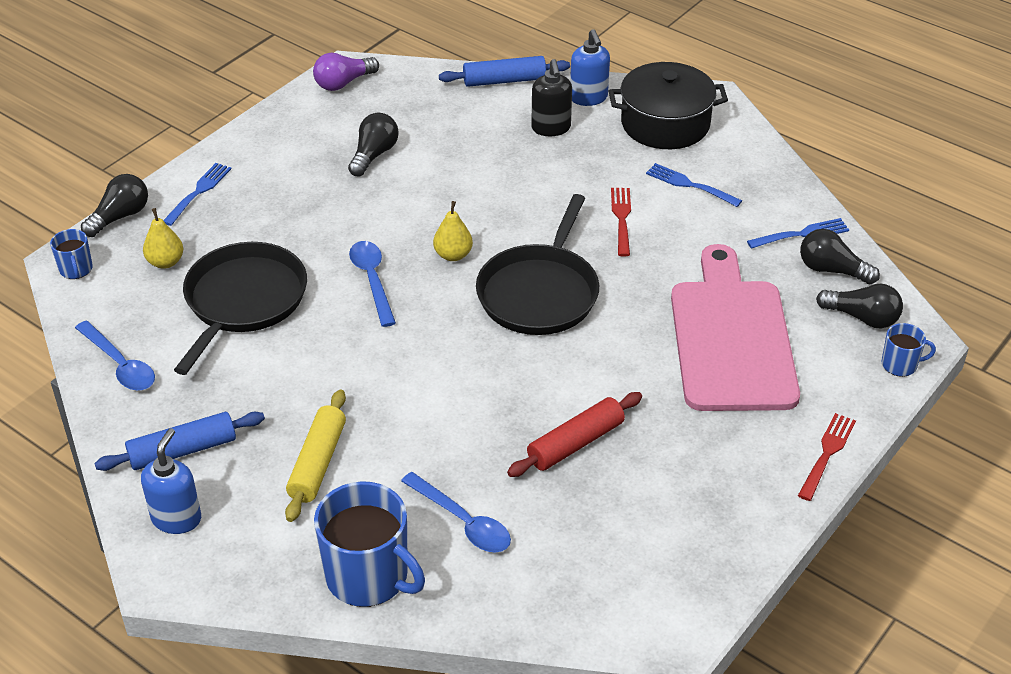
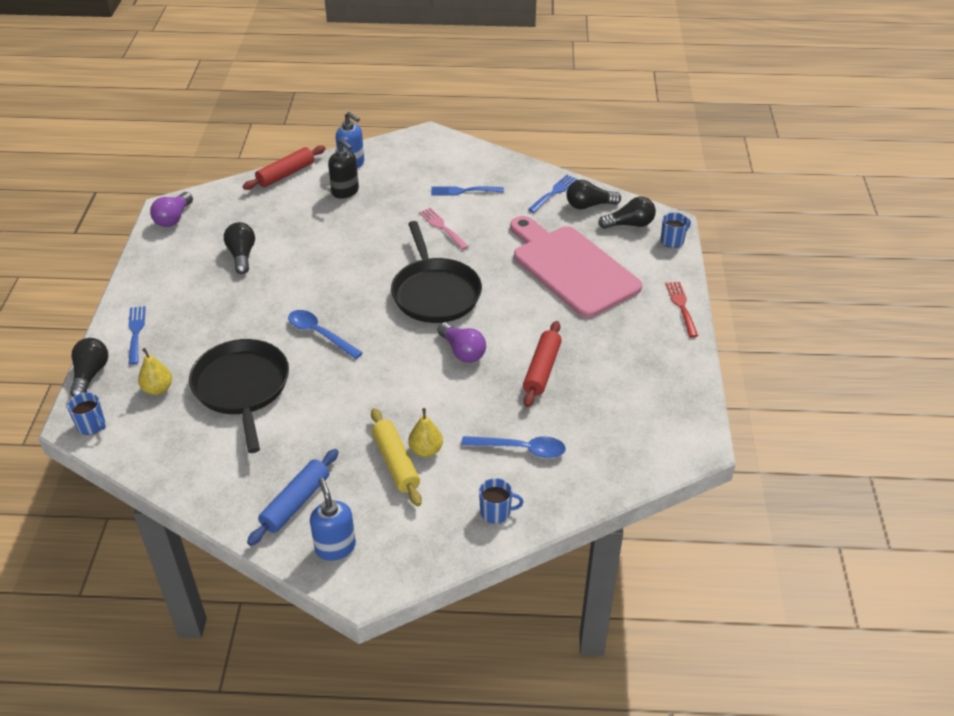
camera: 35 degrees left, 0 degrees up
(120, 365) = (192, 471): blue spoon -> none
(369, 576) = (496, 512): blue mug -> blue mug, size x0.49
(453, 255) = (358, 295): yellow pear -> yellow pear (426, 450)
(504, 80) = (286, 174): blue rolling pin -> red rolling pin
(505, 376) = (462, 351): none -> purple light bulb
(621, 218) = (442, 227): red fork -> pink fork
(665, 124) = (414, 161): black pot -> none

